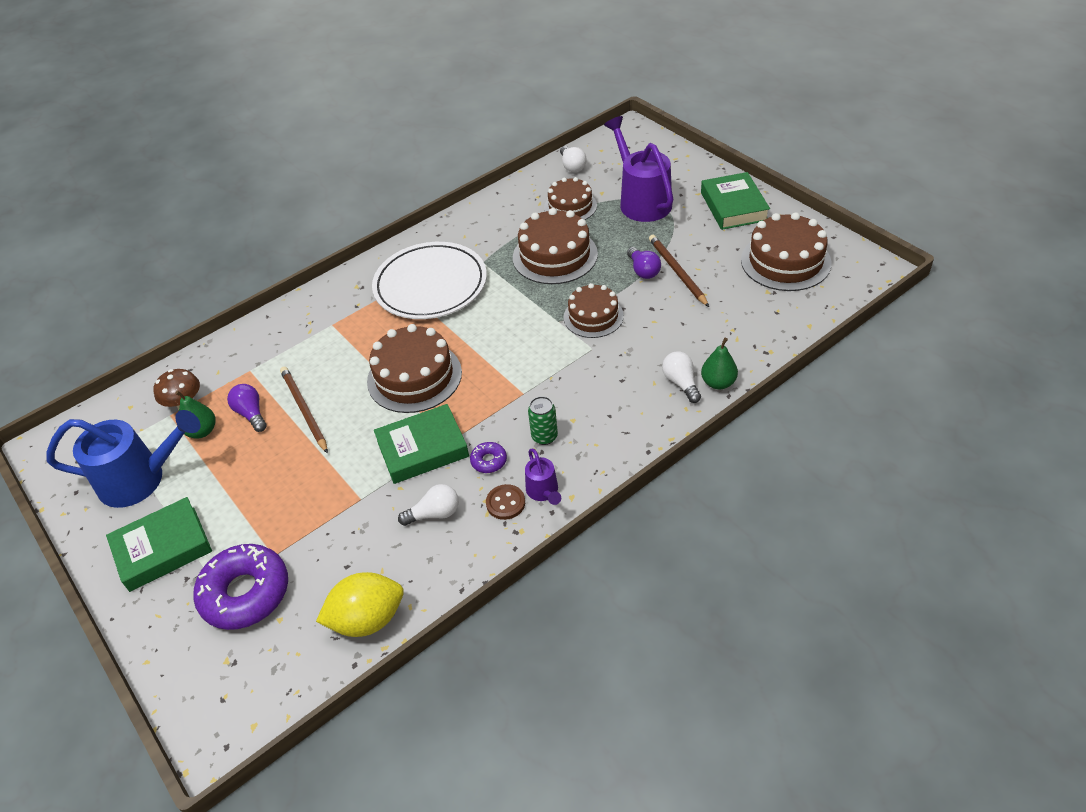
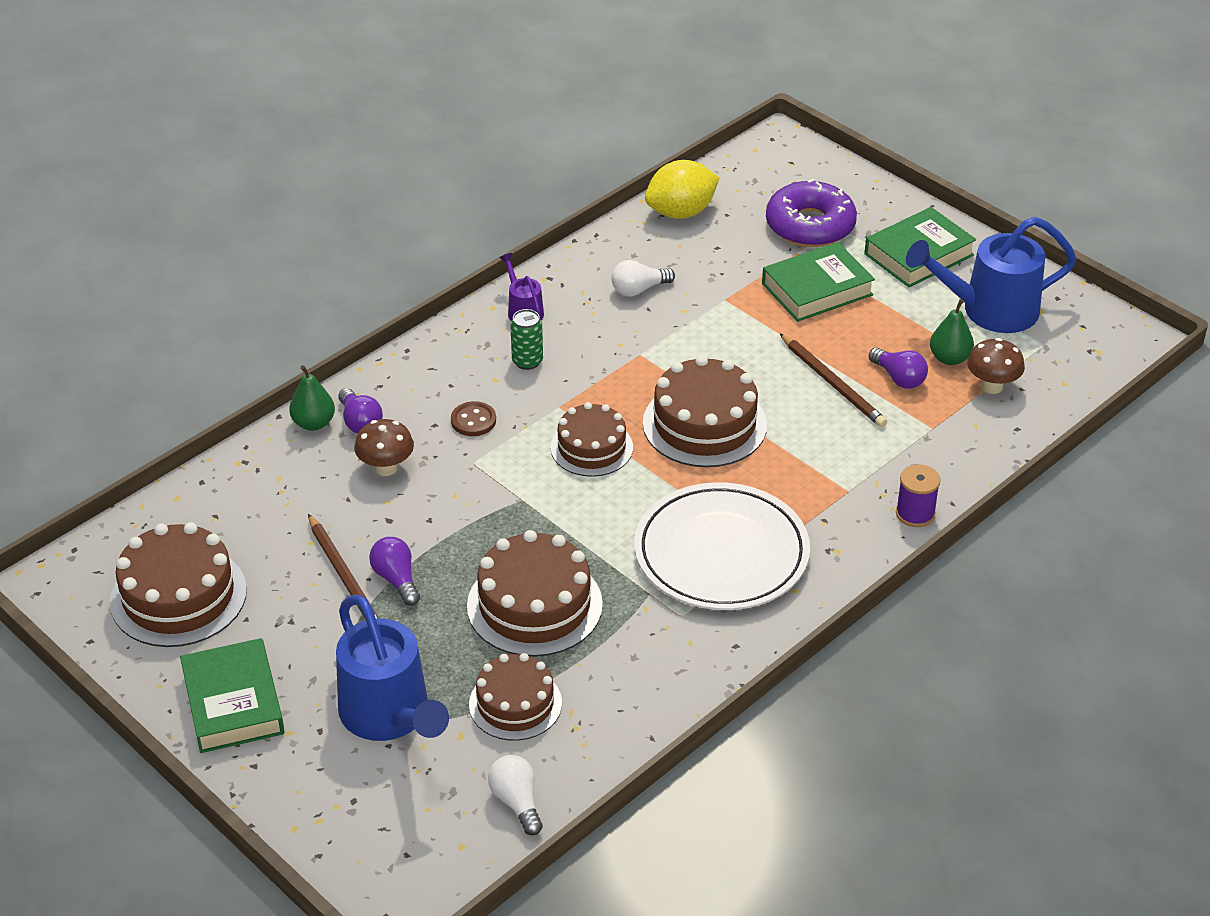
camera: 170 degrees right, 5 degrees down
(295, 309) = (915, 513): none -> purple spool
(422, 449) = (669, 346): green book -> green book (817, 289)
(489, 461) = (589, 337): purple donut -> none
(505, 503) = (563, 300): brown button -> brown button (473, 420)
(593, 316) = (472, 507): brown cake -> brown cake (591, 447)
(641, 200) = (390, 717): purple watering can -> blue watering can
(657, 345) = (386, 468): none -> brown mushroom
(681, 383) = (360, 422): white light bulb -> purple light bulb

